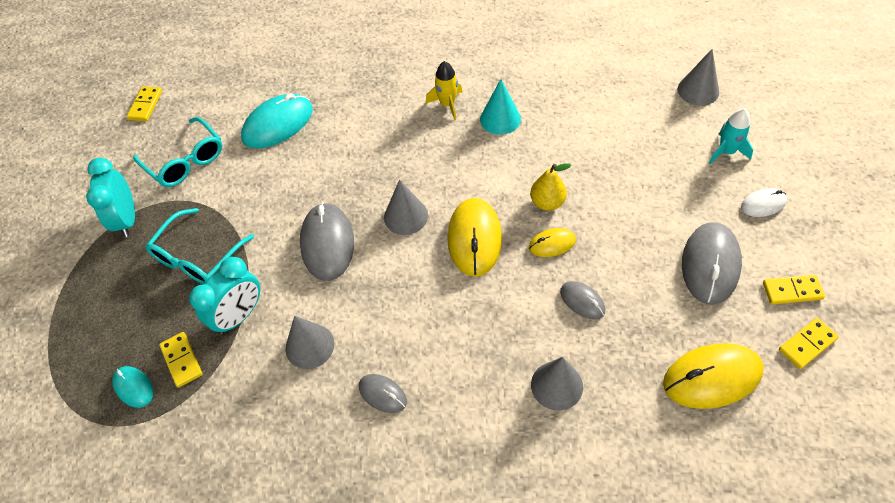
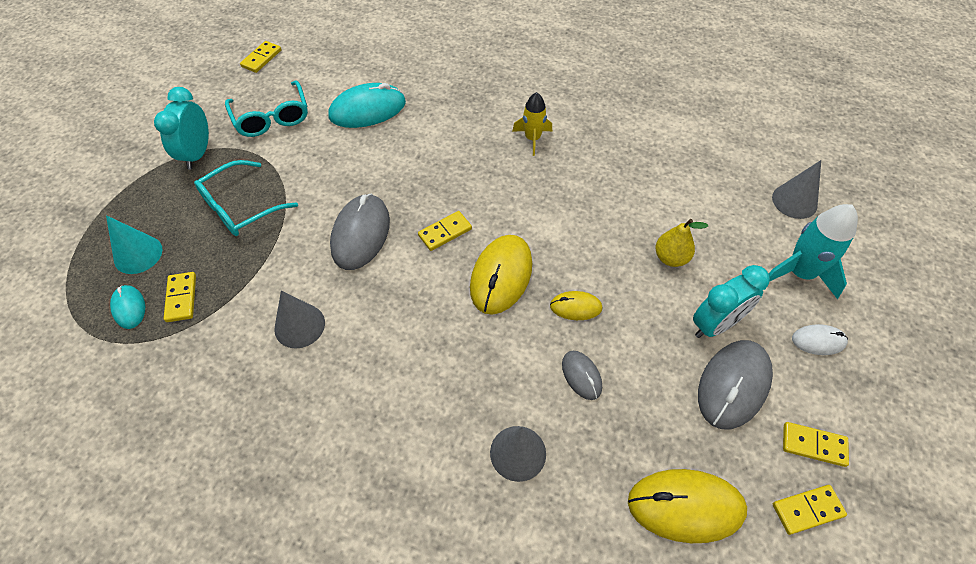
camera: 15 degrees right, 0 degrees up
(239, 316) = (250, 274): turquoise clock -> turquoise clock (715, 325)
(382, 394) = (344, 397): grey mouse -> none
(406, 216) = (445, 232): grey cone -> yellow domino
(500, 119) = (577, 168): turquoise cone -> turquoise cone (138, 254)
(547, 202) = (589, 264): yellow pear -> yellow pear (670, 258)
(726, 152) = (800, 273): turquoise rocket -> turquoise rocket, size x1.57

